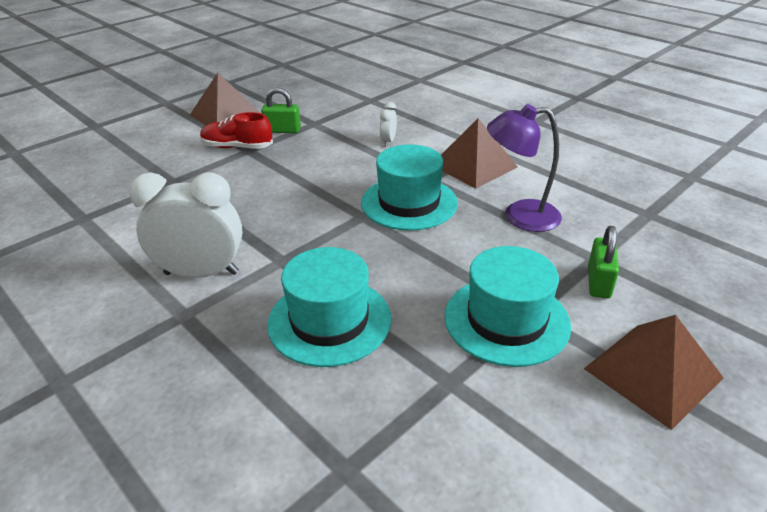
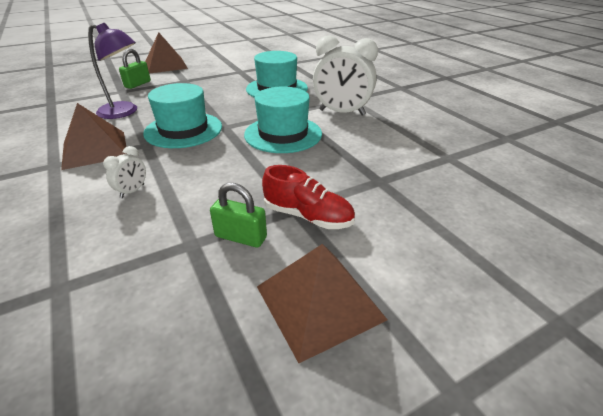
camera: 165 degrees left, 0 degrees up
(506, 320) = (198, 80): turquoise hat -> turquoise hat (283, 134)

